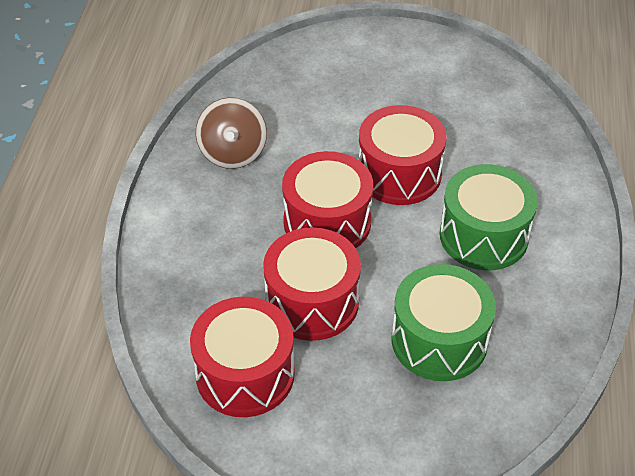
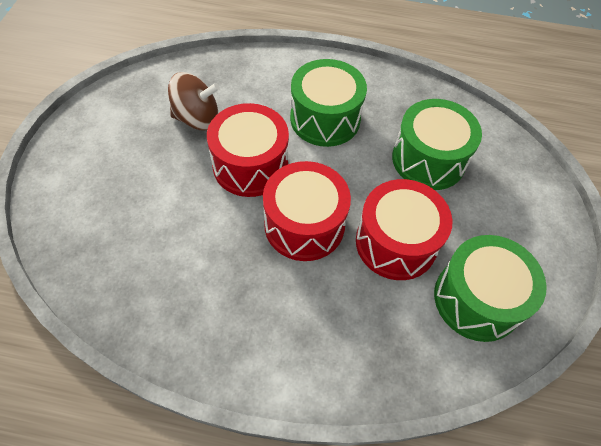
camera: 90 degrees left, 10 degrees up
(233, 153) = (200, 305): brown spinning top -> brown spinning top (197, 118)
(245, 374) = (477, 299): red drum -> green drum

